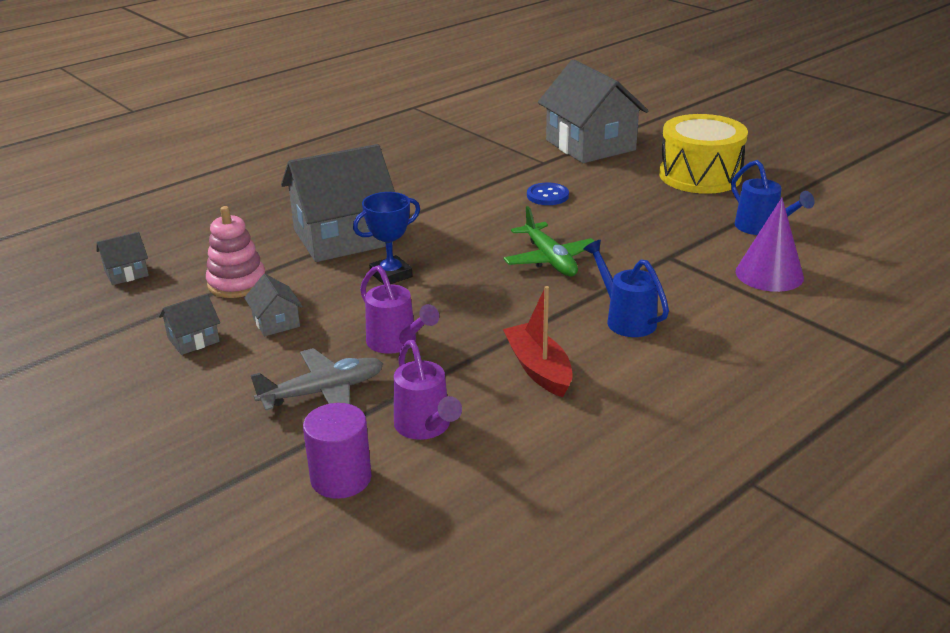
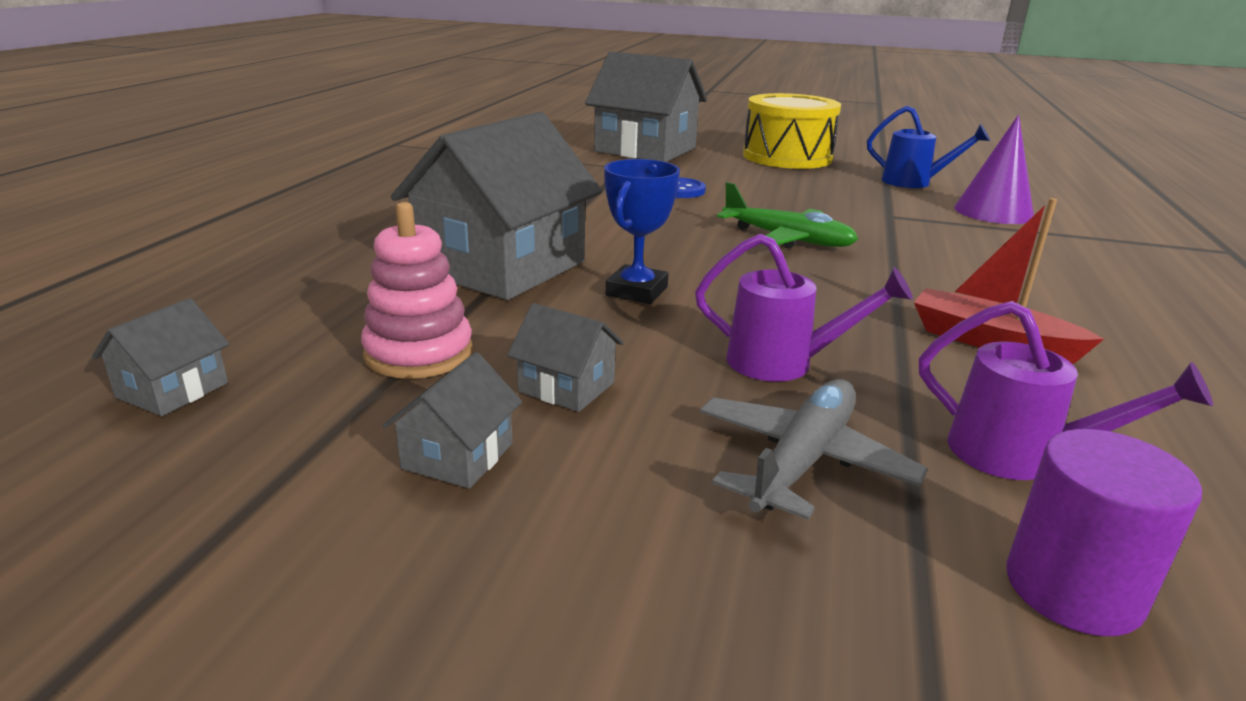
camera: 35 degrees left, 5 degrees down
(626, 319) = (966, 273): blue watering can -> none

